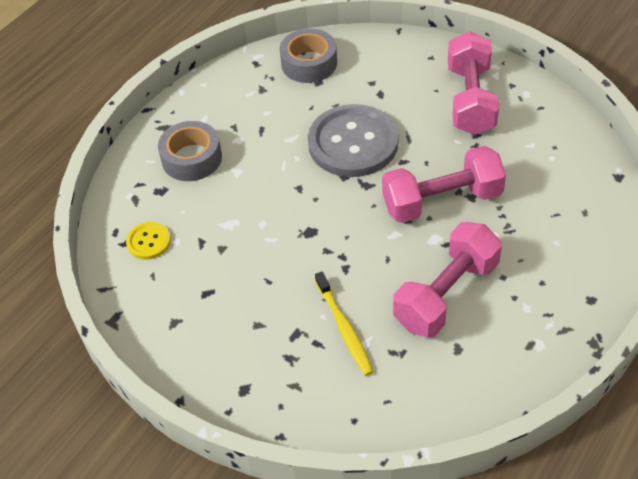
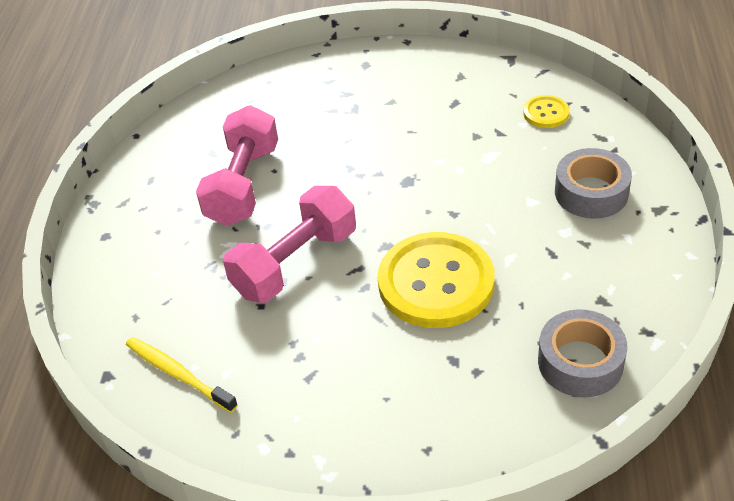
camera: 150 degrees right, 5 degrees down
(344, 329) = (316, 127): yellow toothbrush -> yellow toothbrush (178, 374)
(353, 143) = (436, 282): grey button -> yellow button
(470, 100) = (332, 403): pink dumbbell -> none

